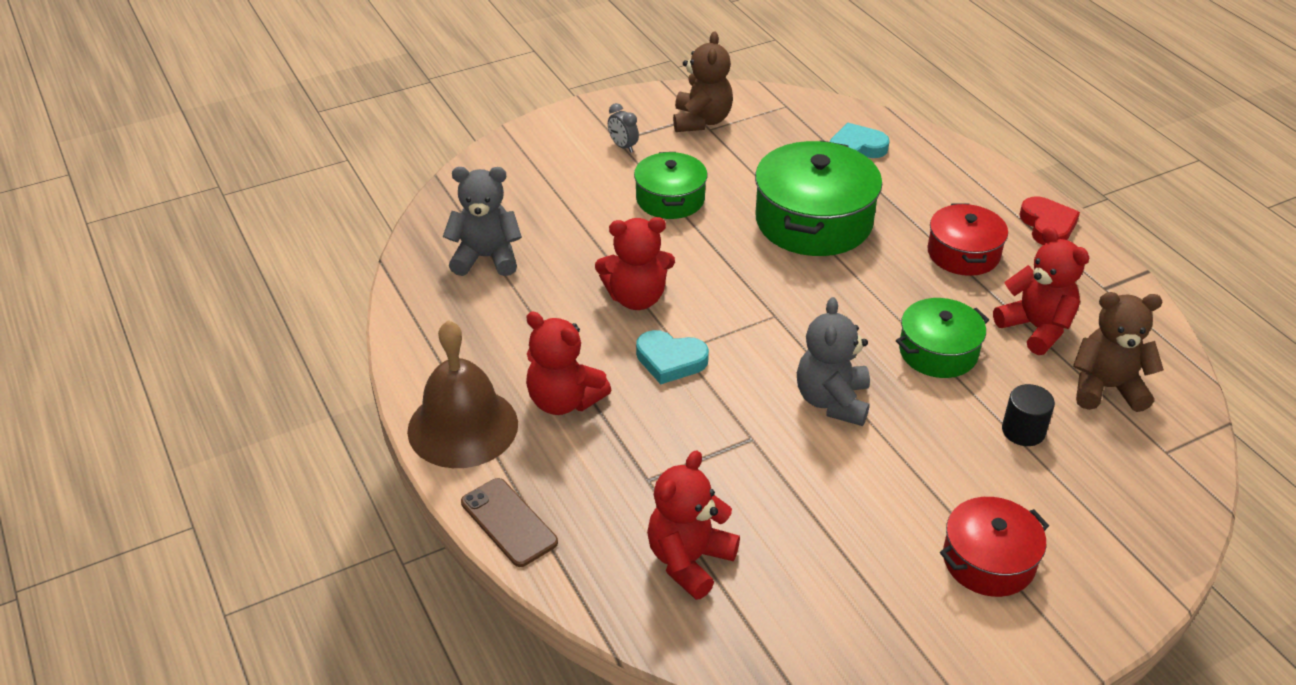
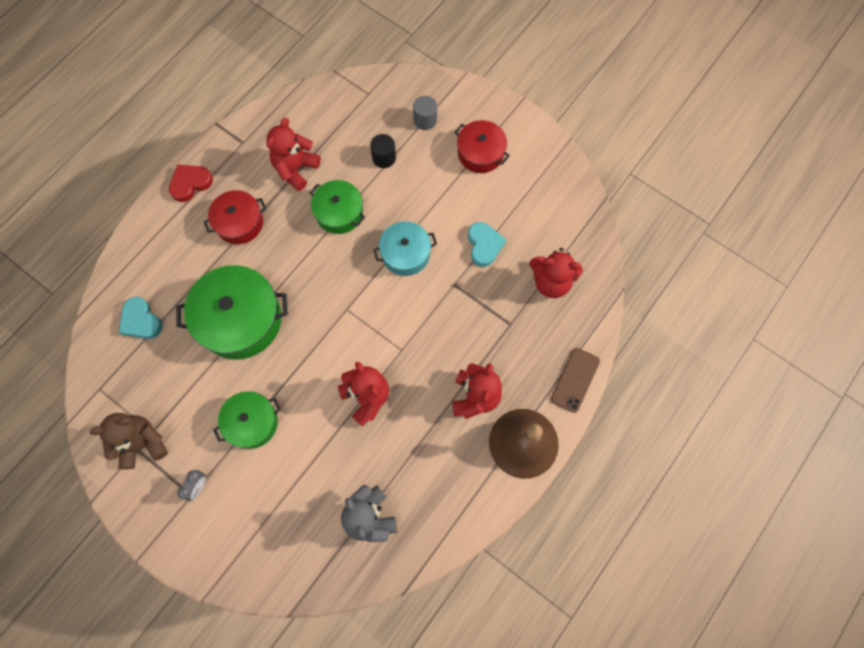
camera: 115 degrees left, 30 degrees up
(670, 360) = (413, 352): turquoise heart -> turquoise heart (484, 245)
(832, 401) = (405, 254): grey teddy bear -> turquoise pot
(1087, 508) = (425, 120): none -> grey cylinder
(1106, 388) = (331, 127): brown teddy bear -> none

